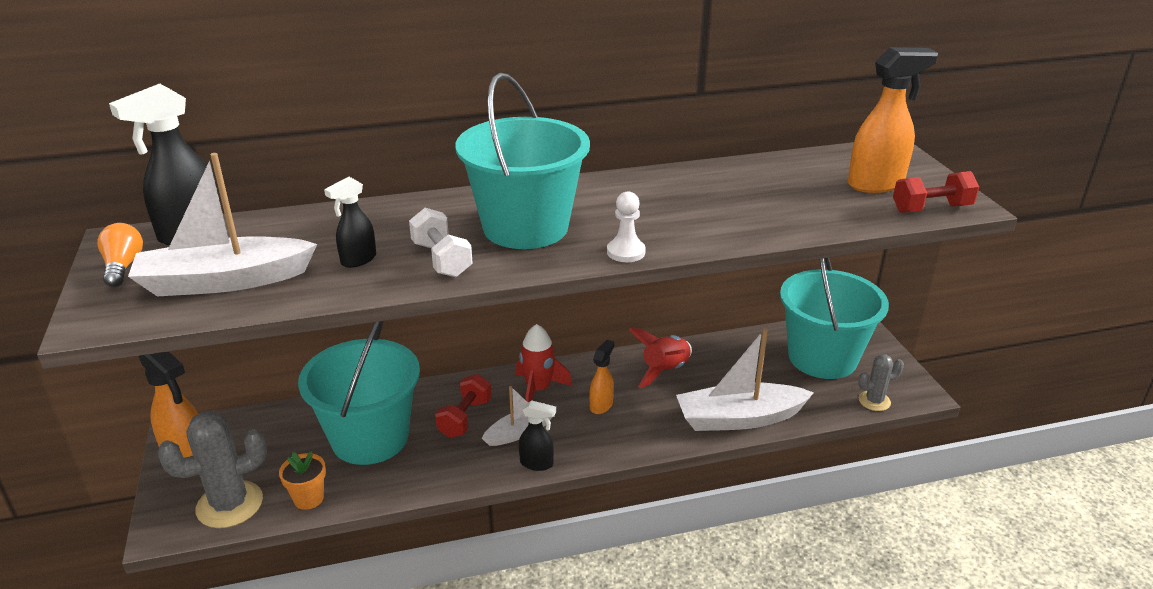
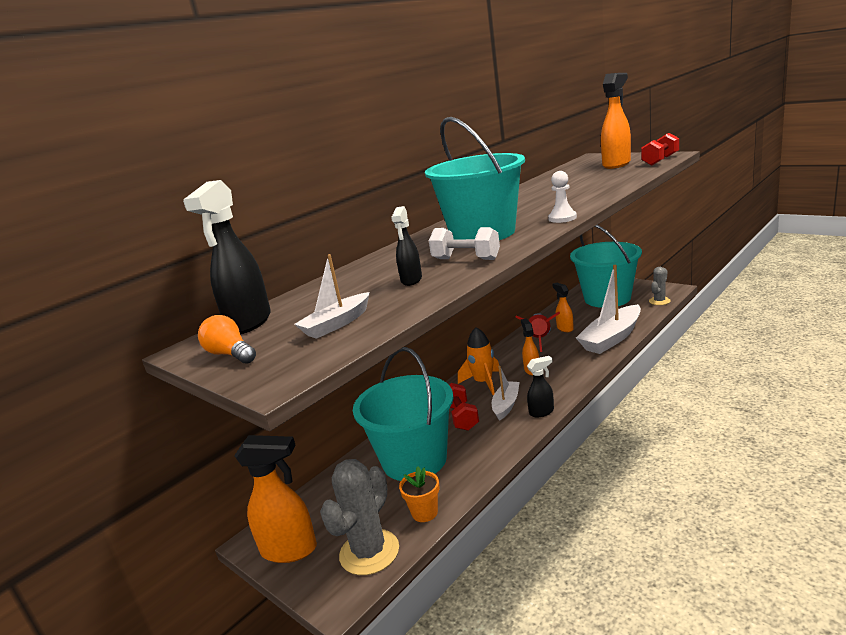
camera: 30 degrees left, 10 degrees down
(224, 281) = (337, 324): white boat -> white boat, size x0.56
(538, 390) = (483, 383): red rocket -> orange rocket
(712, 371) = (564, 328): none -> orange spray bottle

